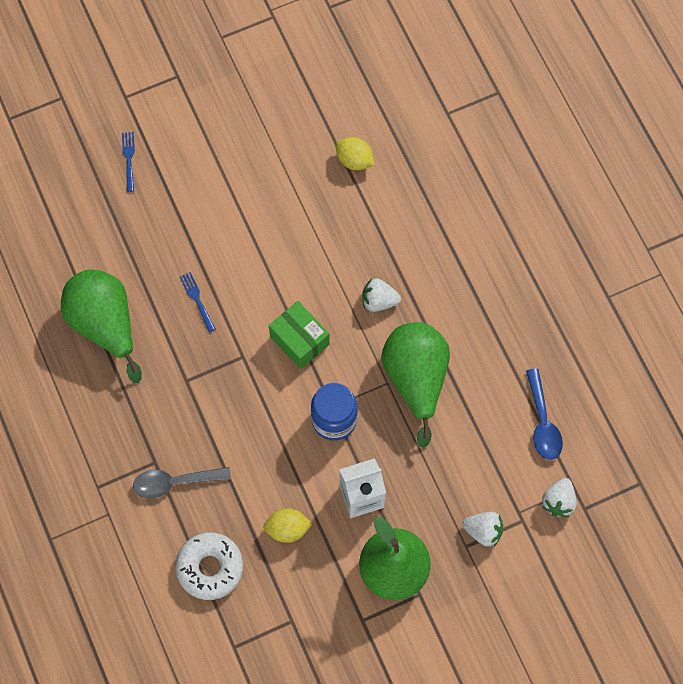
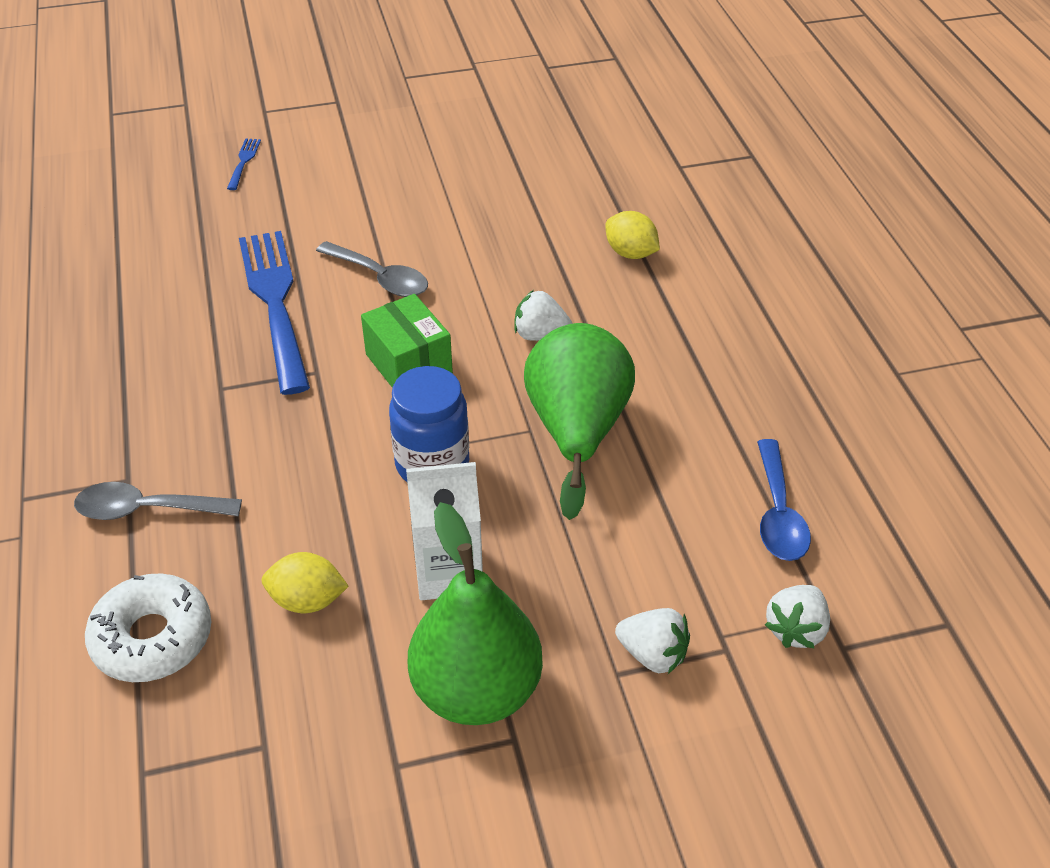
camera: 10 degrees right, 25 degrees down
(105, 324) = (133, 312): green pear -> none
(197, 299) = (275, 302): blue fork -> blue fork, size x2.47
(261, 264) = (380, 278): none -> grey spoon
(354, 160) = (543, 194): yellow lemon -> yellow lemon (630, 253)

